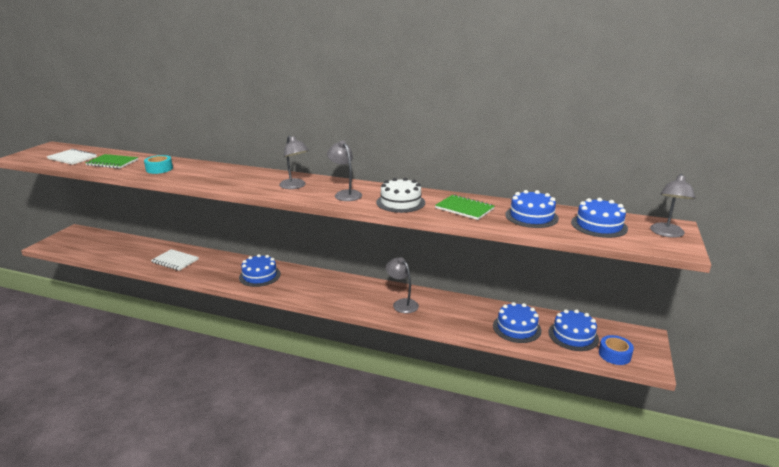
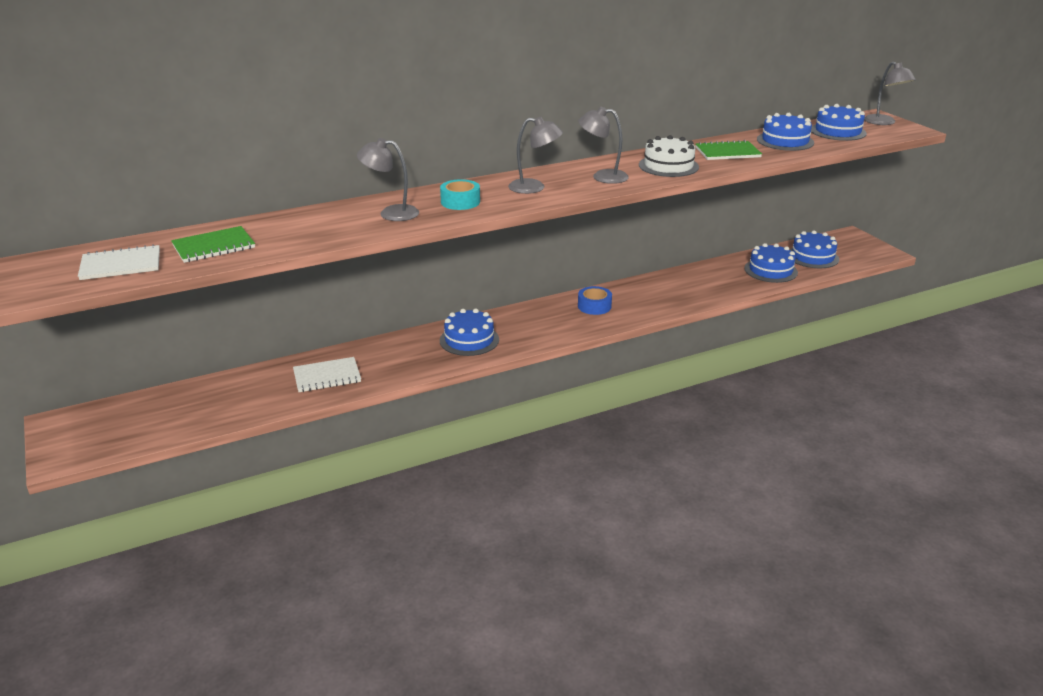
camera: 45 degrees left, 5 degrees up
(159, 169) = (314, 229): turquoise tape -> turquoise tape (460, 202)
(402, 303) = (655, 296): grey lamp -> grey lamp (391, 213)
(614, 354) = (857, 257): blue tape -> blue tape (594, 306)

